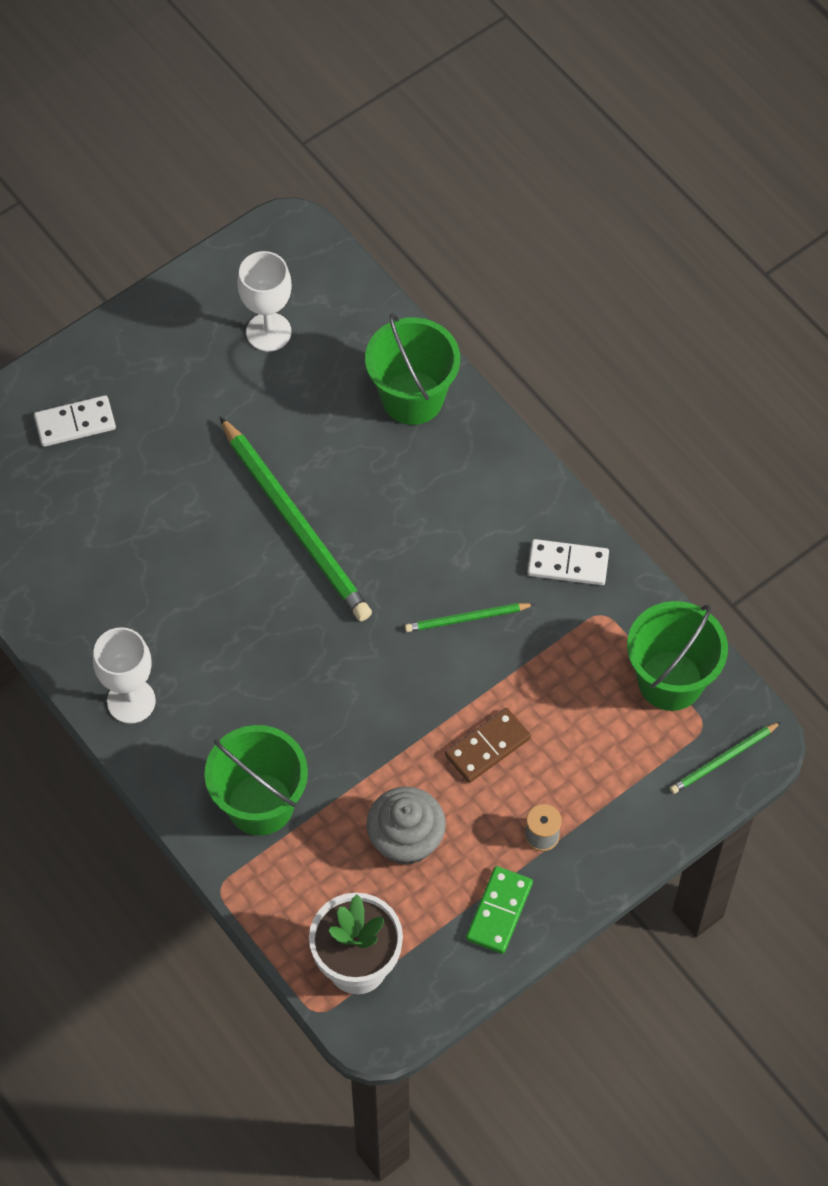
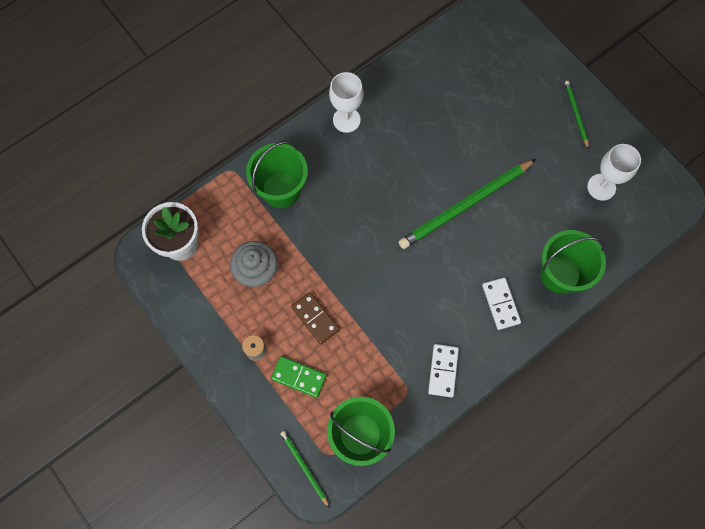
camera: 90 degrees right, 10 degrees up
(75, 423) = (527, 82): white domino -> white domino (501, 304)
(466, 618) = (402, 307): green pencil -> green pencil (576, 114)
(499, 911) = (208, 324): green domino -> green domino (299, 377)

